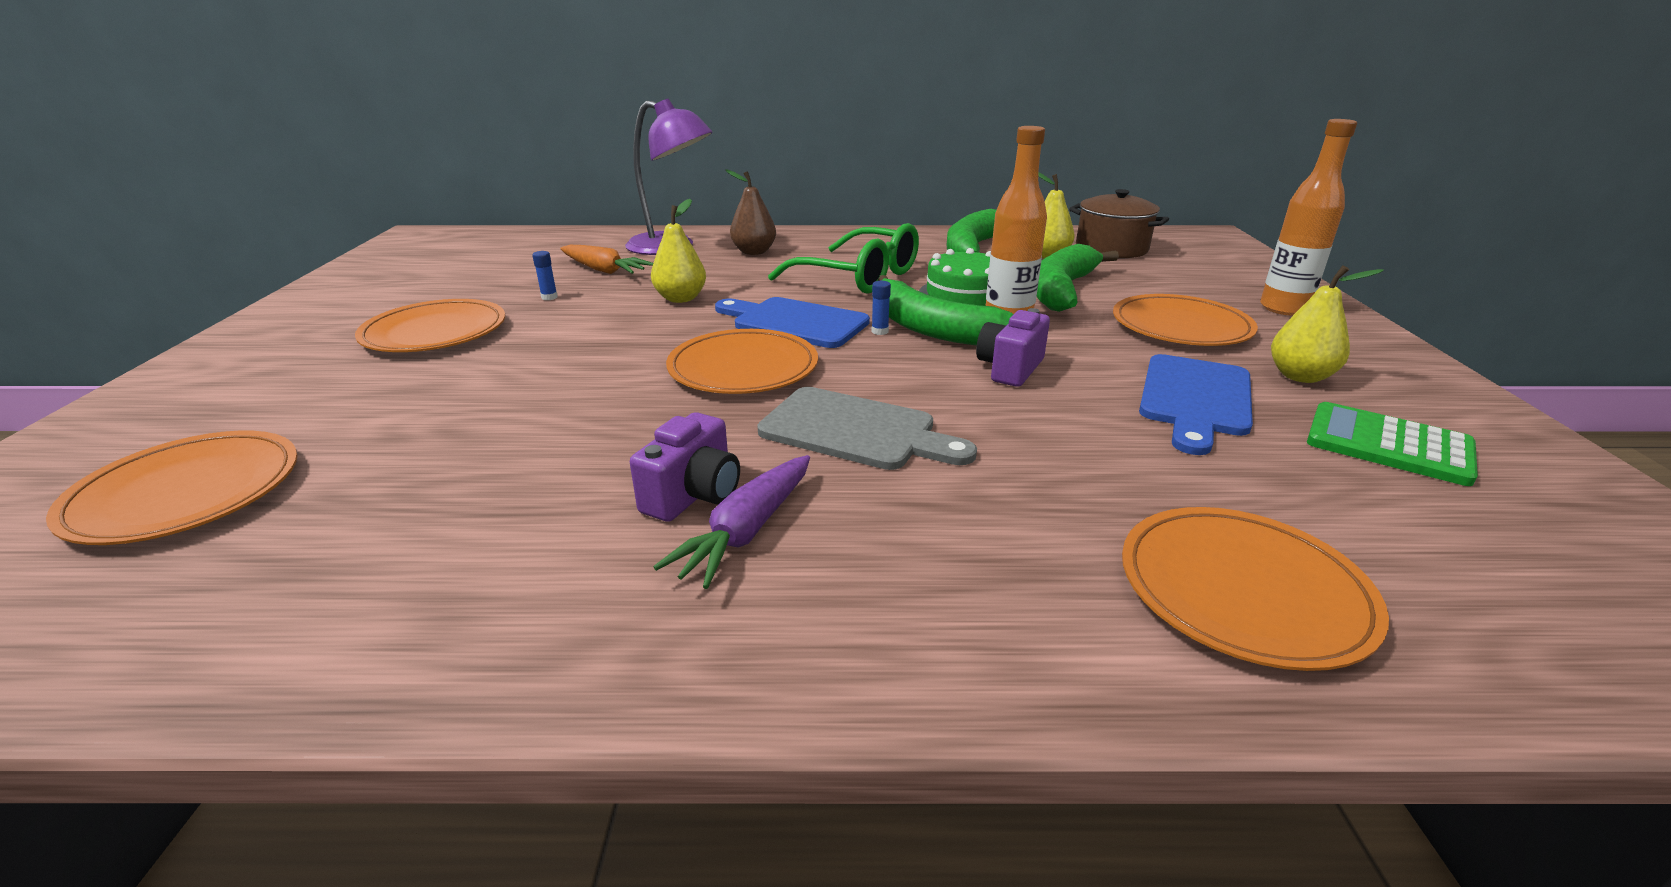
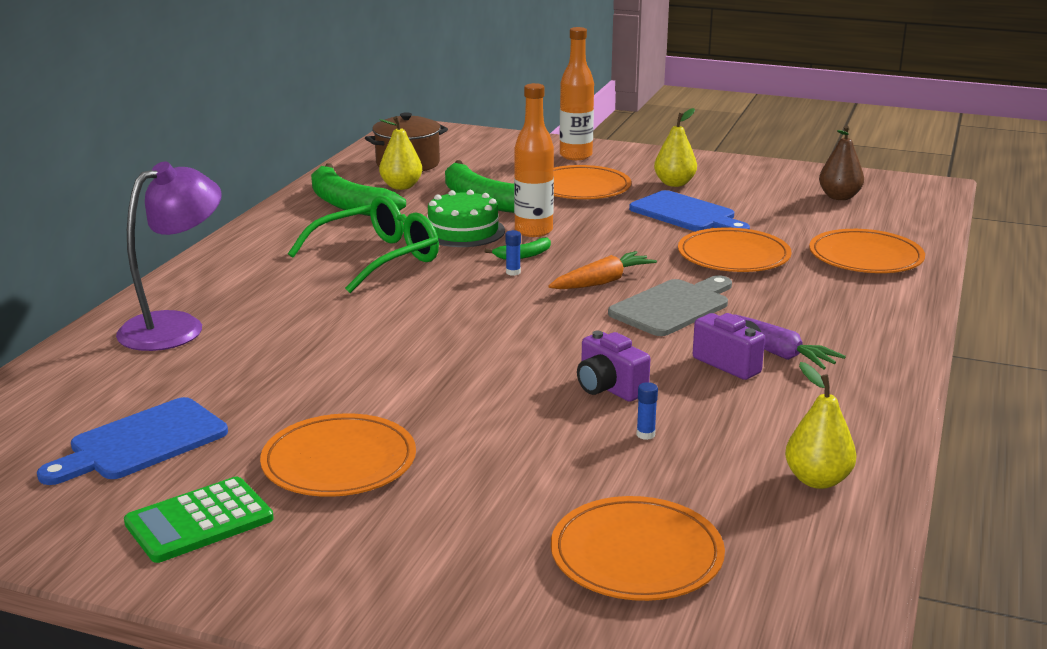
camera: 70 degrees left, 5 degrees down
(549, 297) = (286, 400): blue glue stick -> blue glue stick (645, 435)
(604, 270) = (220, 368): orange carrot -> orange carrot (602, 282)
(681, 298) = (358, 337): yellow pear -> yellow pear (817, 480)
(743, 368) = (546, 328): orange plate -> orange plate (733, 256)
(754, 252) = (247, 290): brown pear -> brown pear (839, 197)
(795, 322) = (466, 298): blue cutting board -> blue cutting board (141, 442)
(932, 329) = (523, 255): green banana -> green banana, size x0.45
(1010, 369) = (611, 247): purple camera -> purple camera (609, 388)
(1388, 445) = (759, 192): green calculator -> green calculator (199, 521)

